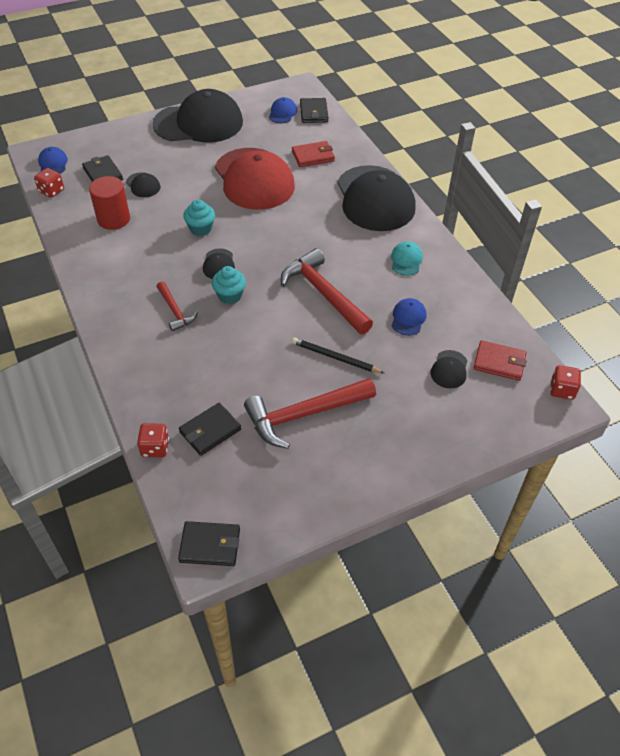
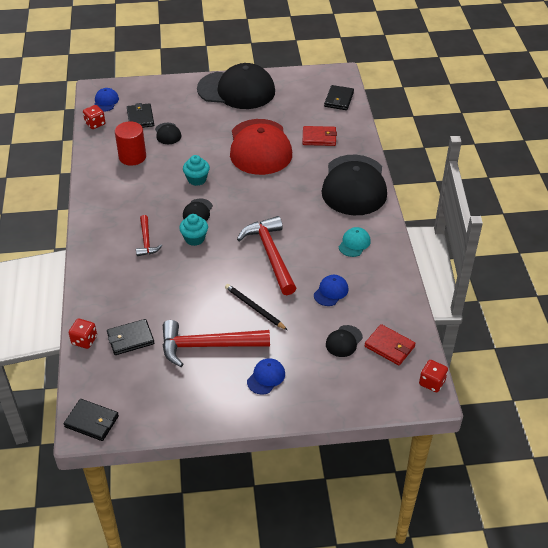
camera: 20 degrees right, 5 degrees down
(282, 113) = (311, 95): blue cap -> blue cap (266, 377)

